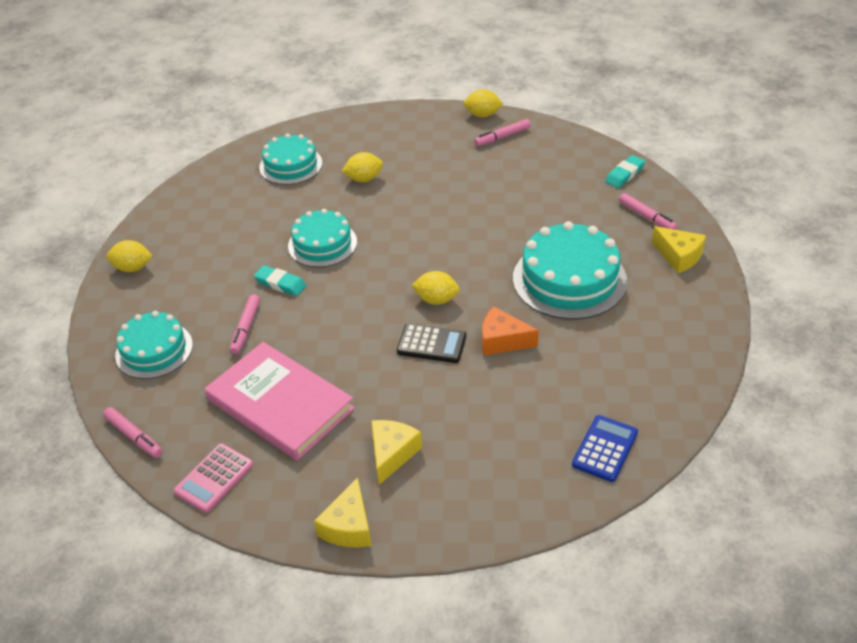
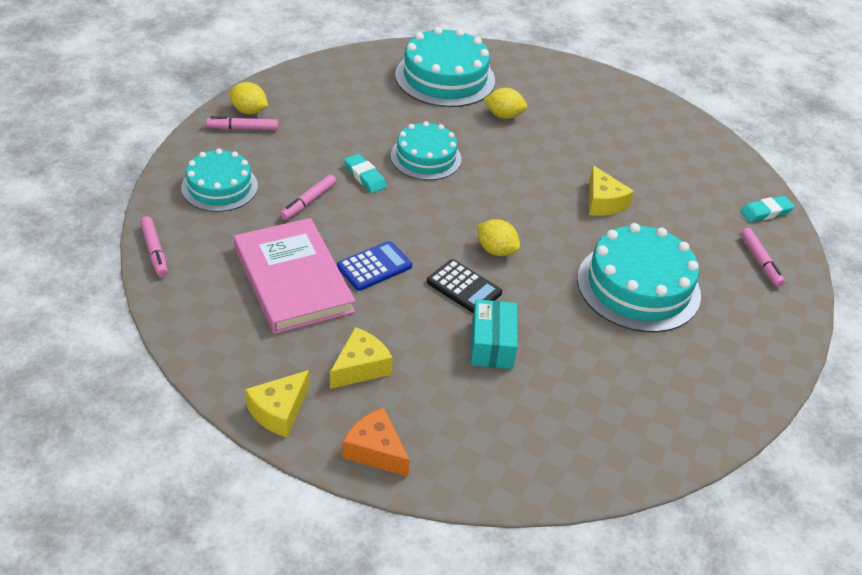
camera: 20 degrees right, 0 degrees up
(214, 478) = (195, 316): pink calculator -> none
(291, 165) = (445, 77): turquoise cake -> turquoise cake, size x1.55
(482, 115) = (658, 101): yellow lemon -> none
(487, 382) = (492, 345): none -> turquoise box
(502, 137) = (664, 129): pink marker -> pink marker (243, 128)
(502, 340) = (533, 314): orange cheese -> orange cheese (375, 451)
(605, 449) = (563, 457): blue calculator -> blue calculator (374, 266)
(679, 256) = (768, 312): yellow cheese -> yellow cheese (603, 202)

